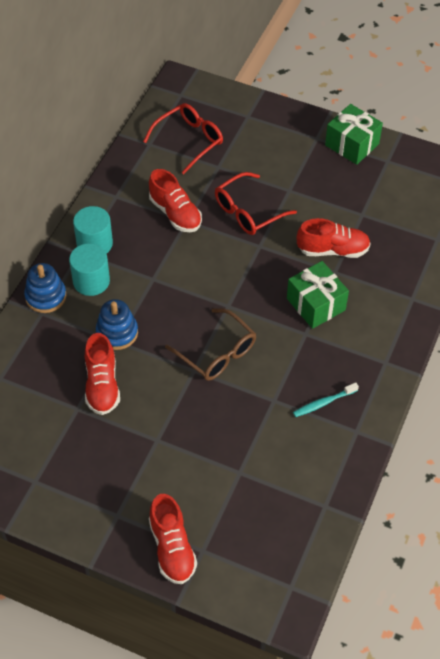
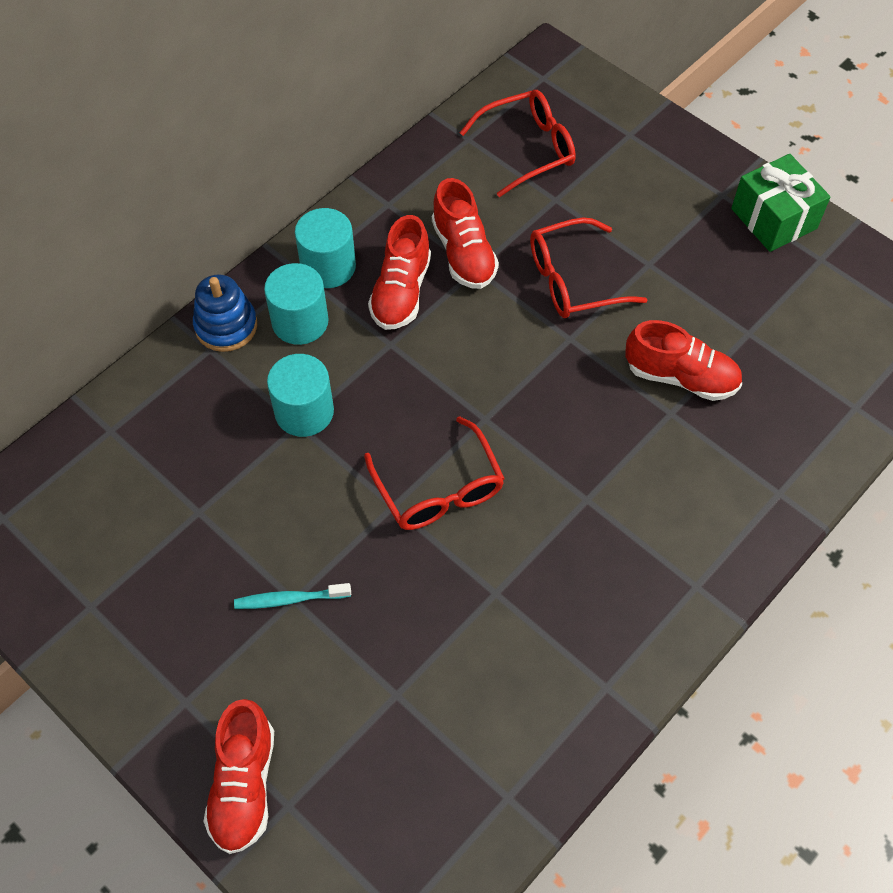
camera: 20 degrees right, 5 degrees up
(102, 385) = (249, 486): red shoe -> red shoe (401, 292)
(117, 333) = (304, 411): blue stacking toy -> turquoise cylinder
(217, 353) = (439, 489): brown glasses -> red glasses
(316, 304) = (621, 456): green gift -> none
(323, 403) = (571, 622): turquoise toothbrush -> turquoise toothbrush (289, 599)

